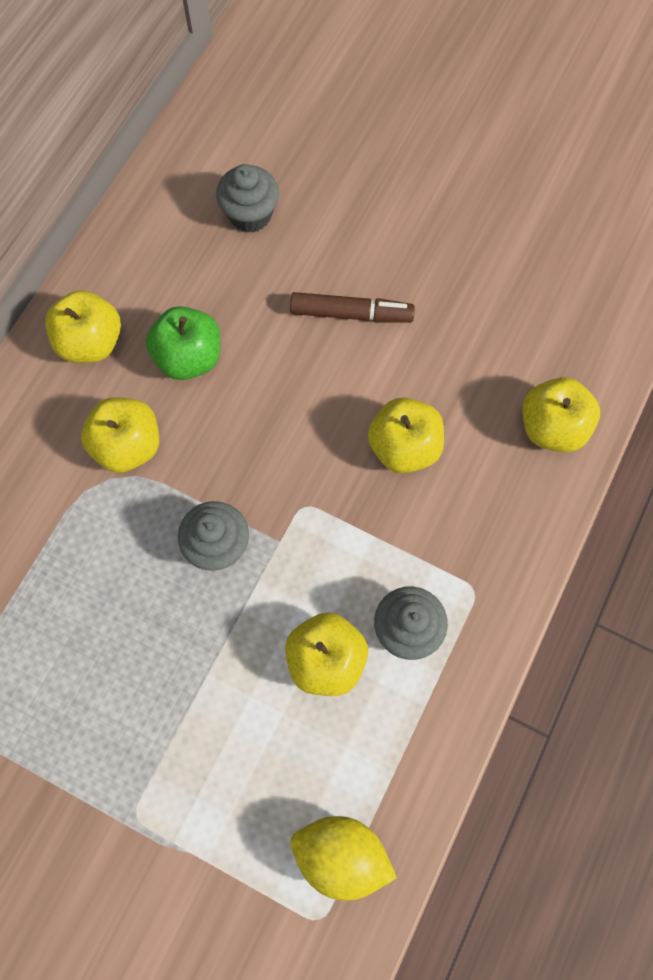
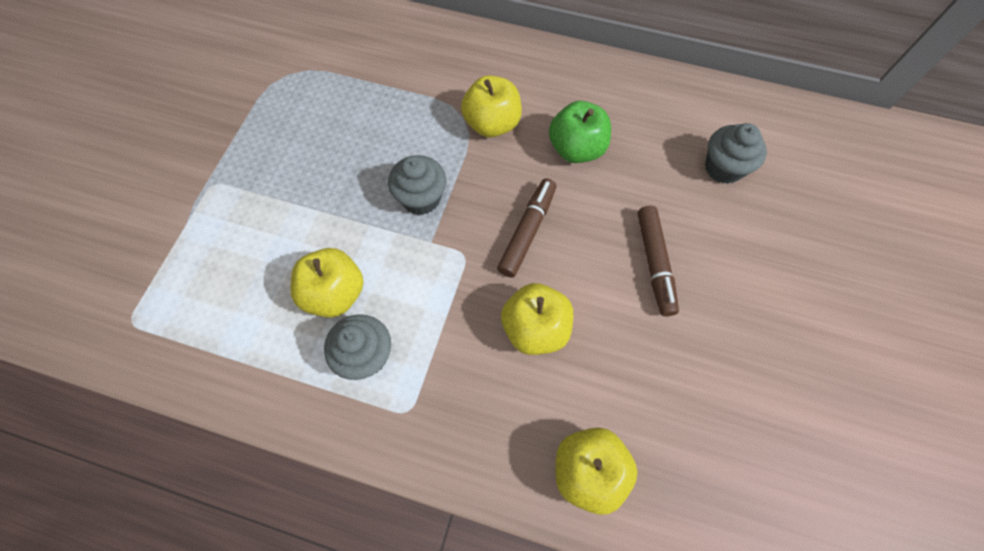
camera: 80 degrees right, 5 degrees down
(91, 342) = (570, 84): yellow apple -> none
(287, 433) = (527, 231): none -> brown marker
(341, 854) = (178, 330): yellow lemon -> none

